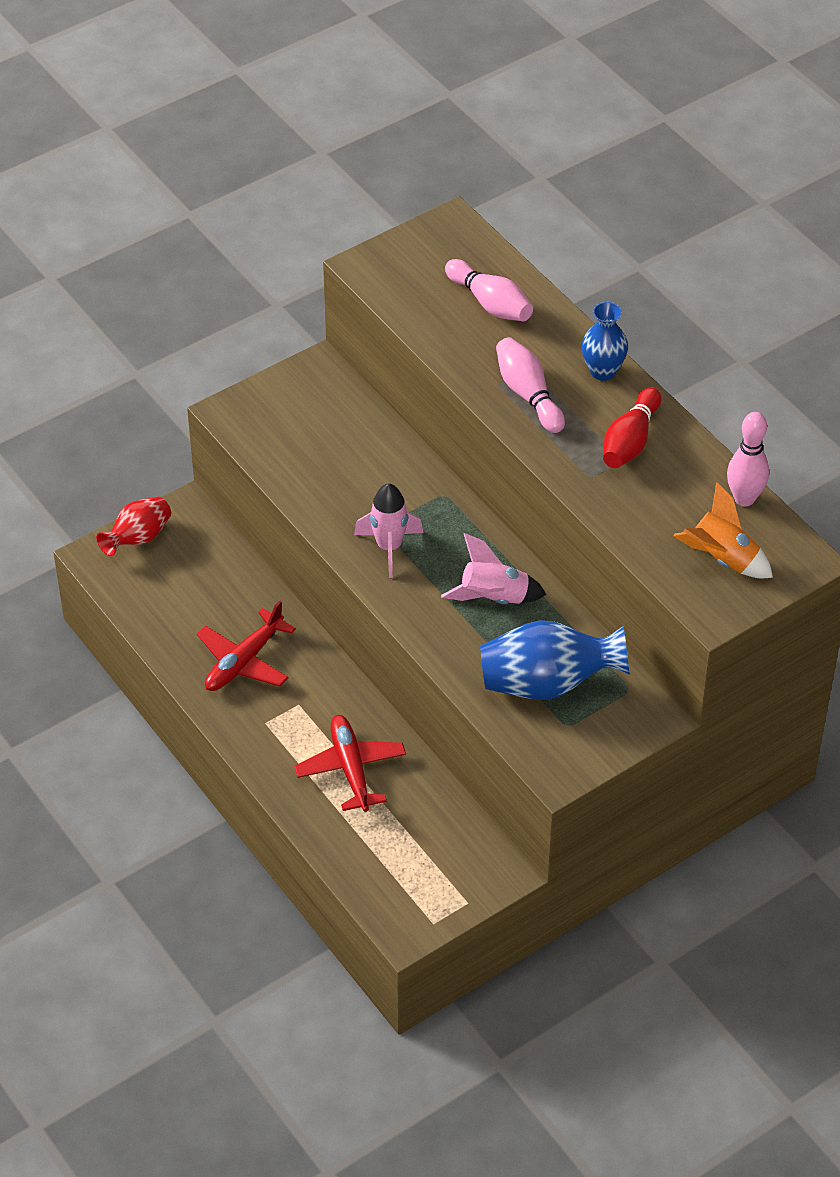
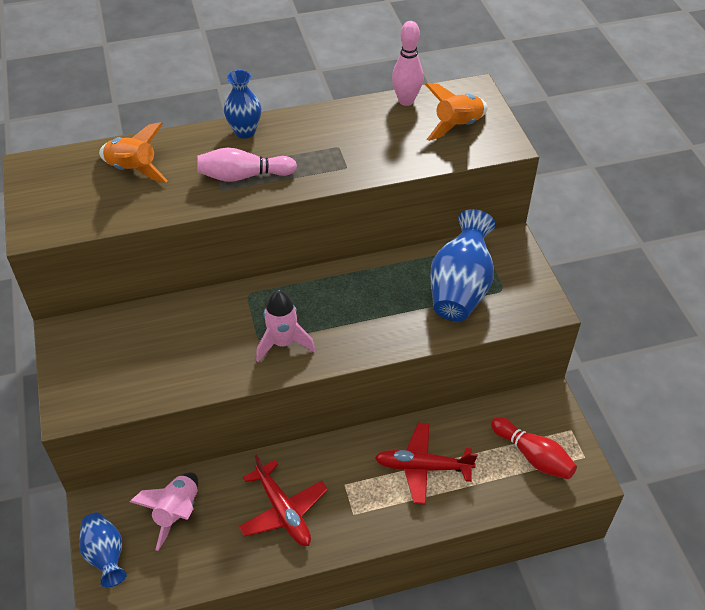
camera: 70 degrees left, 0 degrees up
(138, 538) = (106, 555): red vase -> blue vase
(490, 303) = (133, 170): pink bowling pin -> orange rocket
(493, 598) = (365, 295): pink rocket -> pink rocket (177, 512)
(630, 441) = (322, 137): red bowling pin -> red bowling pin (533, 456)

